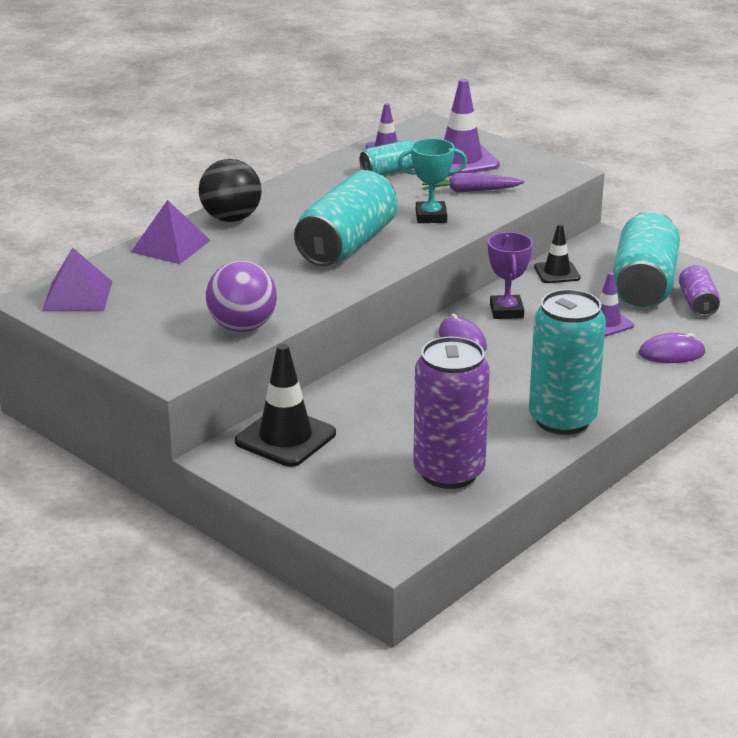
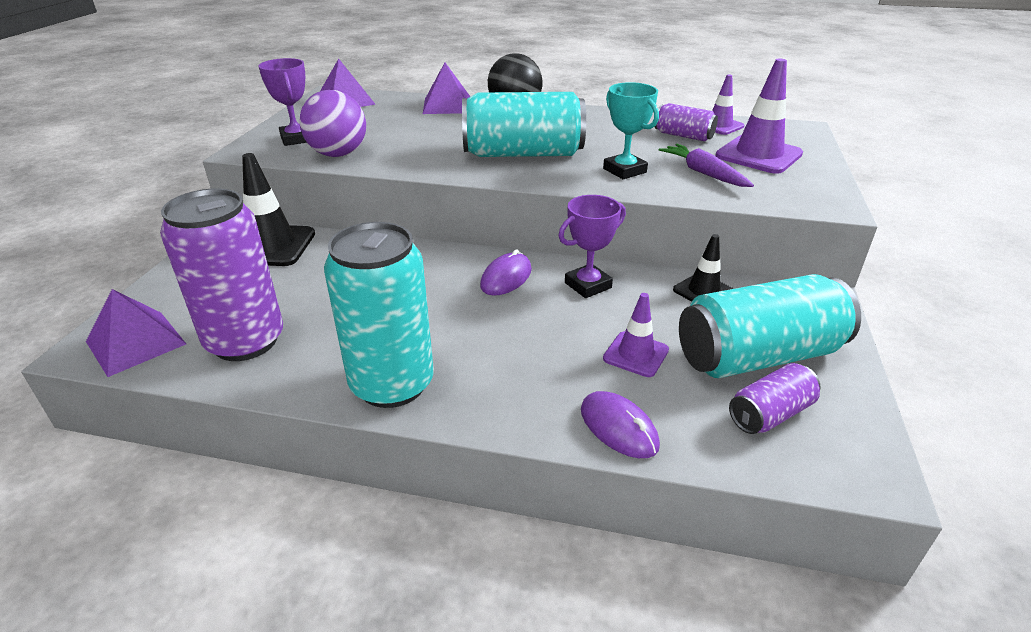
camera: 60 degrees right, 5 degrees up
(169, 341) = (296, 139): none -> purple trophy
(389, 171) = (683, 136): turquoise can -> purple can
(401, 525) = (136, 342): none -> purple pyramid

